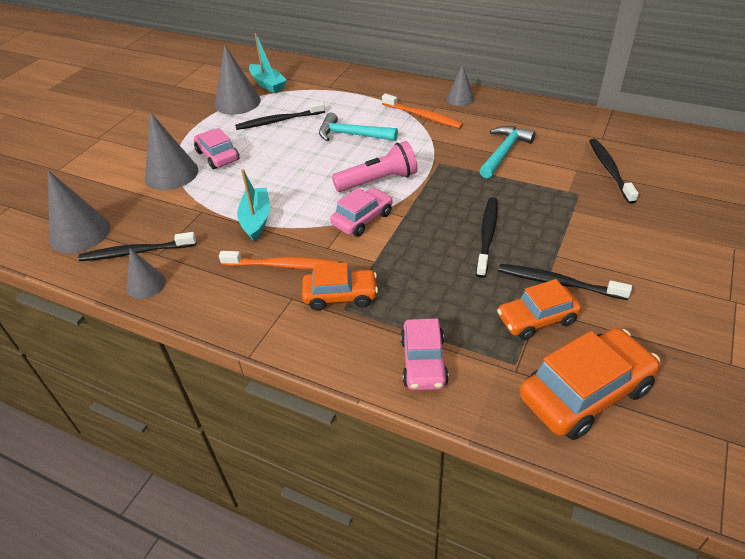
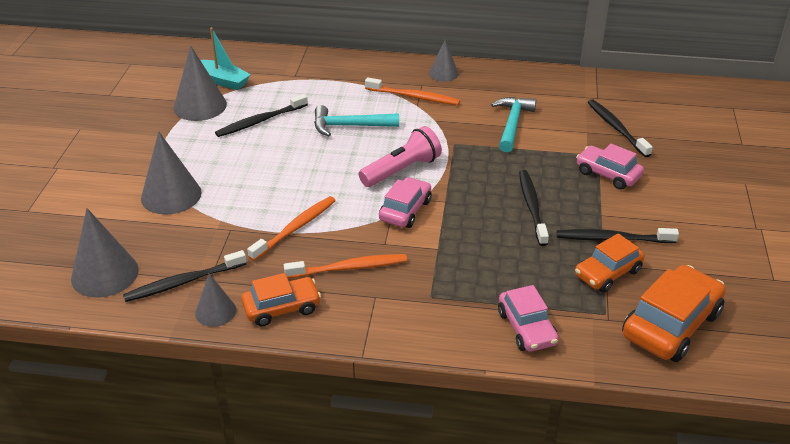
camera: 20 degrees left, 5 degrees down
(218, 156) = (213, 168): pink car -> pink car (608, 174)
(256, 219) = (295, 228): turquoise boat -> orange toothbrush
(340, 296) = (421, 285): orange car -> orange car (282, 308)

